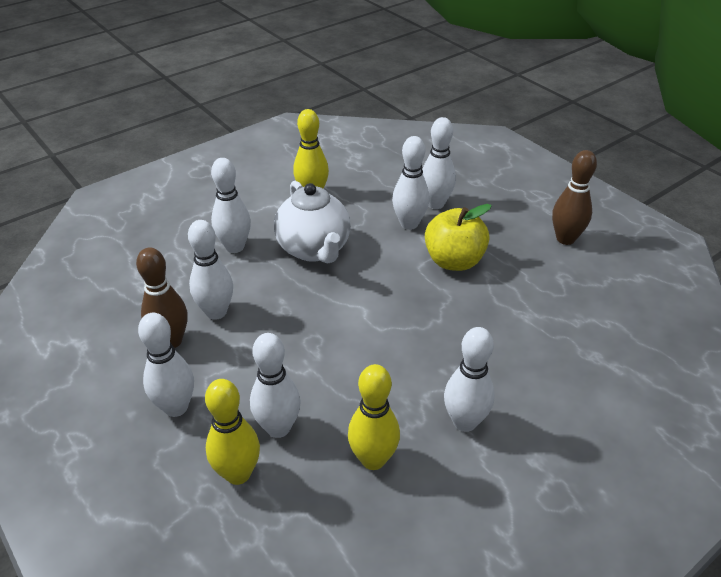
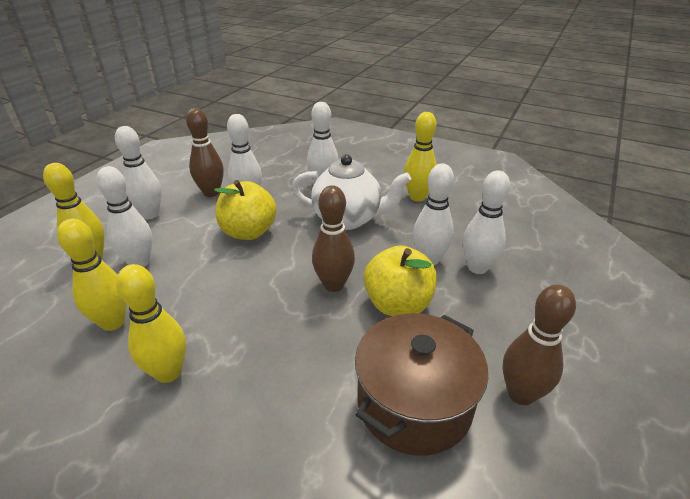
camera: 65 degrees right, 5 degrees down
(283, 326) = (248, 232): none -> yellow apple
(314, 249) = (348, 219): white teapot -> white teapot turned 120 degrees counterclockwise
(408, 289) = (333, 285): none -> brown bowling pin
(464, 422) = (168, 372): white bowling pin -> yellow bowling pin
(554, 288) = (414, 403): none -> brown pot

